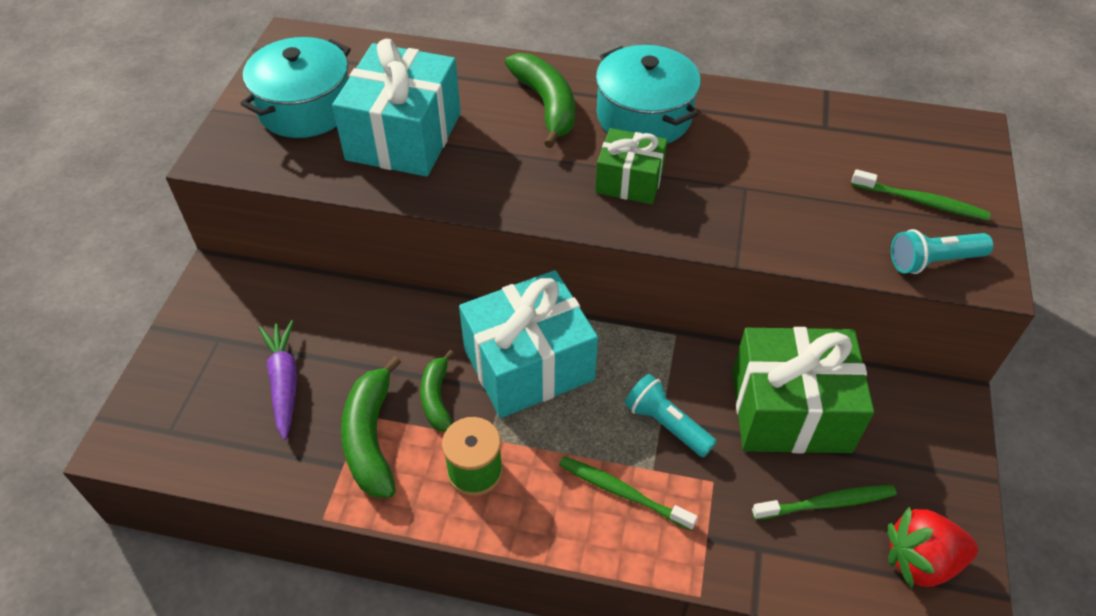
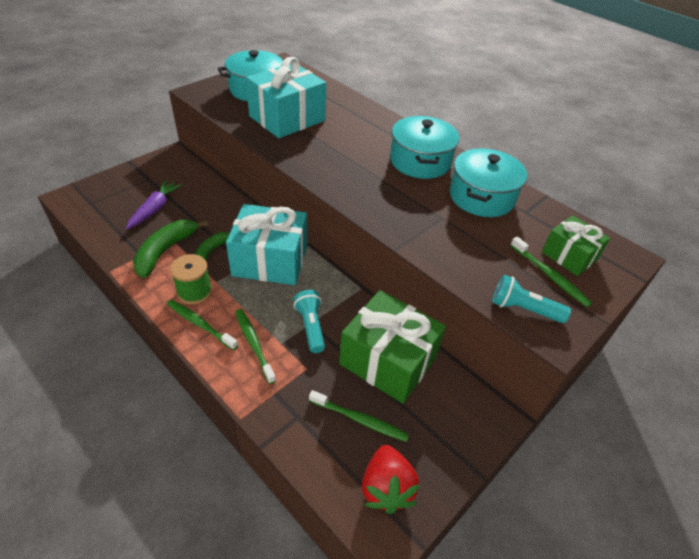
camera: 30 degrees right, 5 degrees down
(529, 511) = (200, 324): none -> green toothbrush
(546, 105) = (372, 135): green banana -> none
(629, 181) = (378, 185): green gift -> green gift (569, 256)
(761, 132) = (481, 197): none -> turquoise pot
(921, 561) = (386, 488): red strawberry -> red strawberry turned 120 degrees counterclockwise

